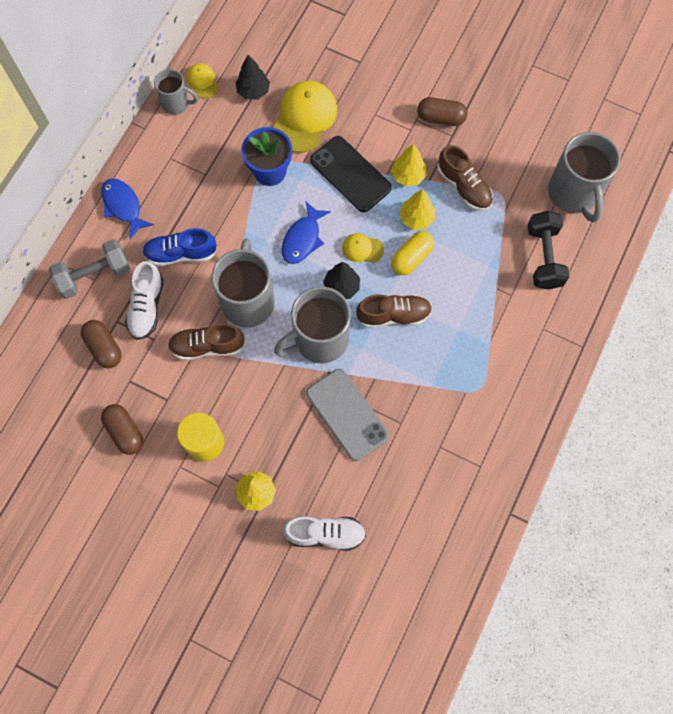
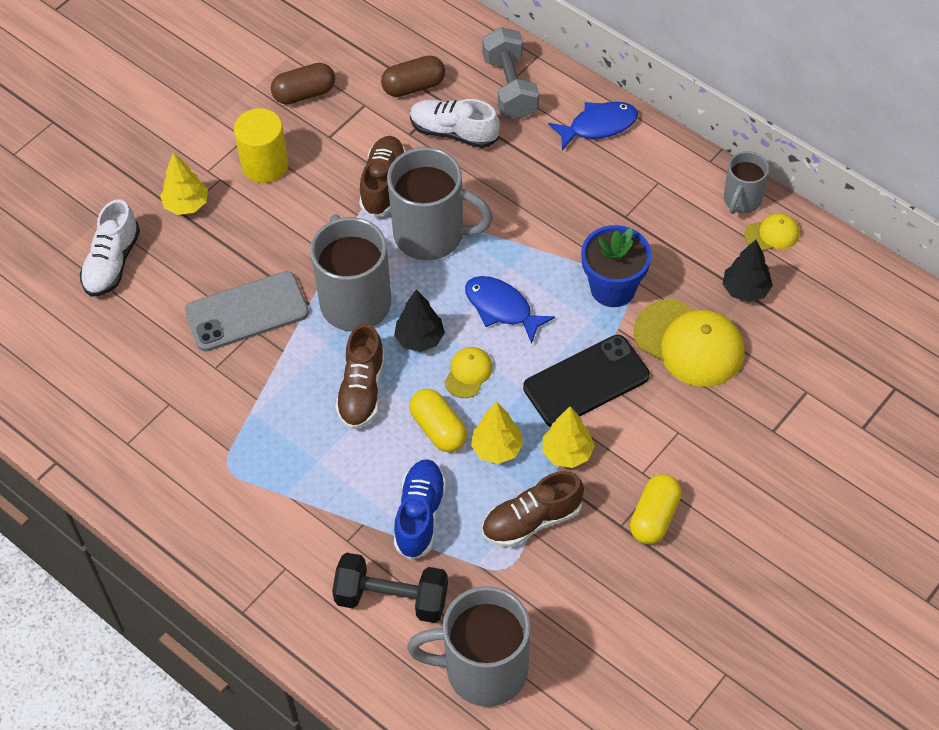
camera: 105 degrees right, 15 degrees down
(181, 253) = (516, 175): blue shoe -> blue shoe (420, 515)
(440, 118) = (654, 517): brown capsule -> yellow capsule

